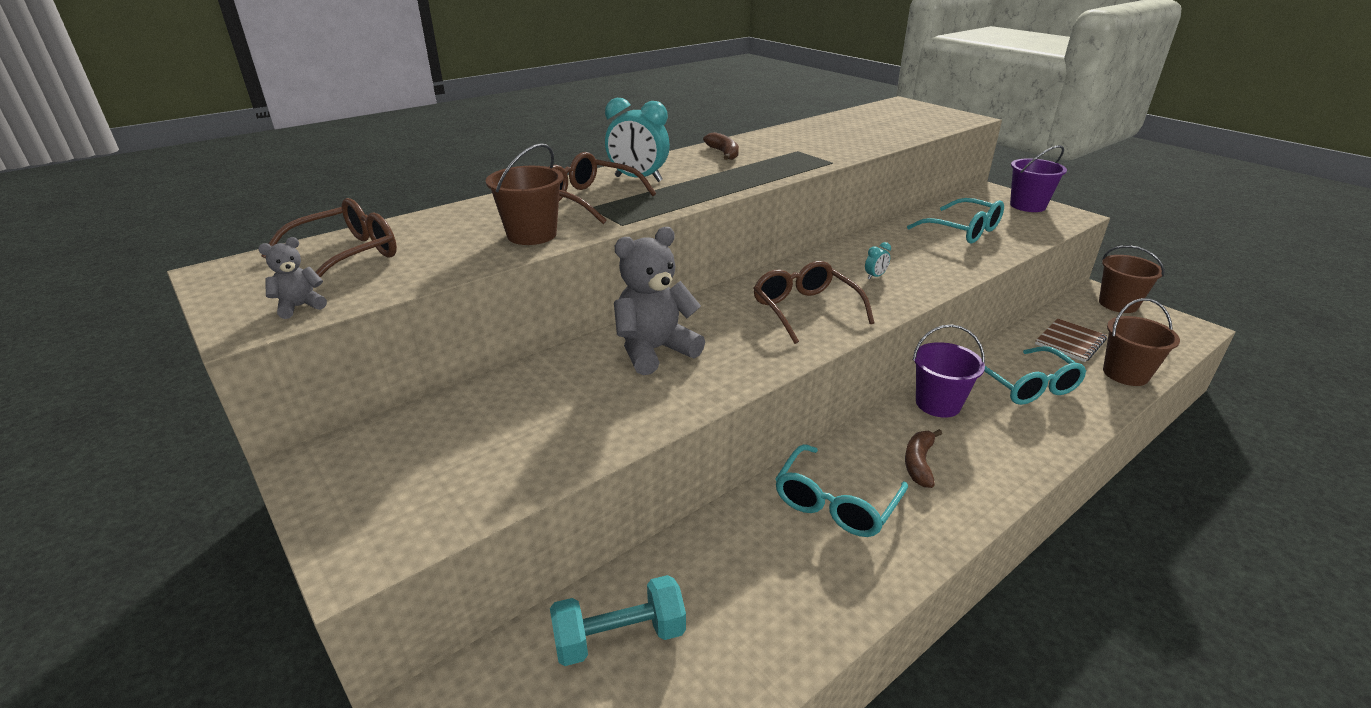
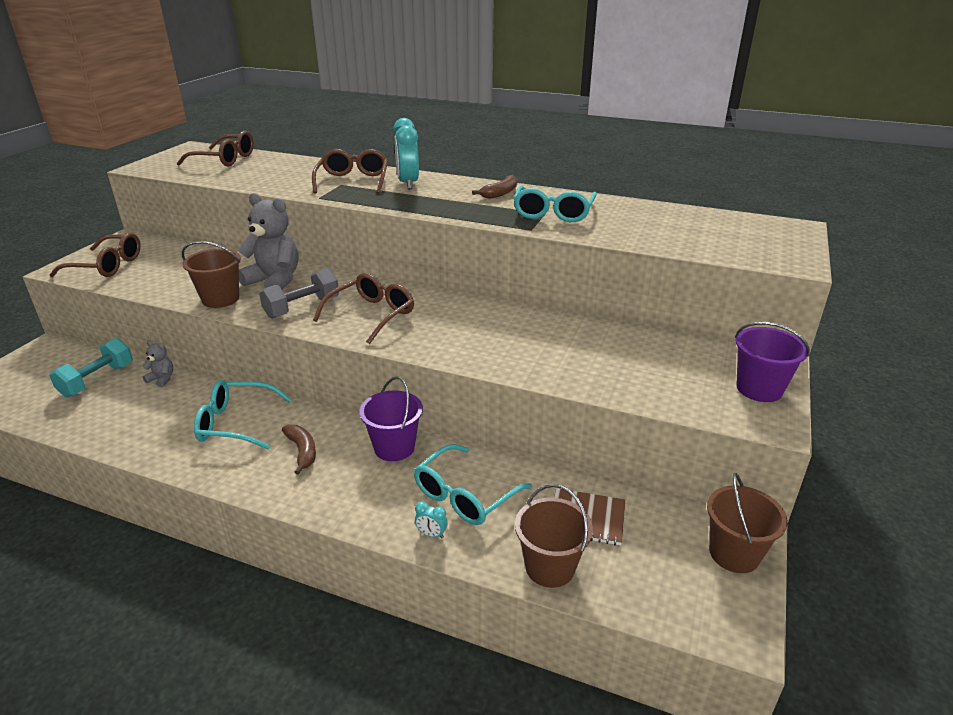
camera: 60 degrees right, 0 degrees up
(300, 306) = (164, 169): grey teddy bear -> grey teddy bear (162, 379)
(415, 496) = (107, 266): none -> brown glasses
(532, 235) = (283, 183): brown bucket -> brown bucket (220, 299)
(619, 637) = (97, 380): turquoise dumbbell -> turquoise dumbbell turned 75 degrees clockwise
(751, 345) = (302, 308): none -> grey dumbbell
(875, 276) = (460, 331): turquoise clock -> turquoise clock (431, 534)
(919, 463) = (302, 451): brown banana -> brown banana turned 75 degrees clockwise
(963, 231) = (621, 358): turquoise glasses -> turquoise glasses (553, 213)

